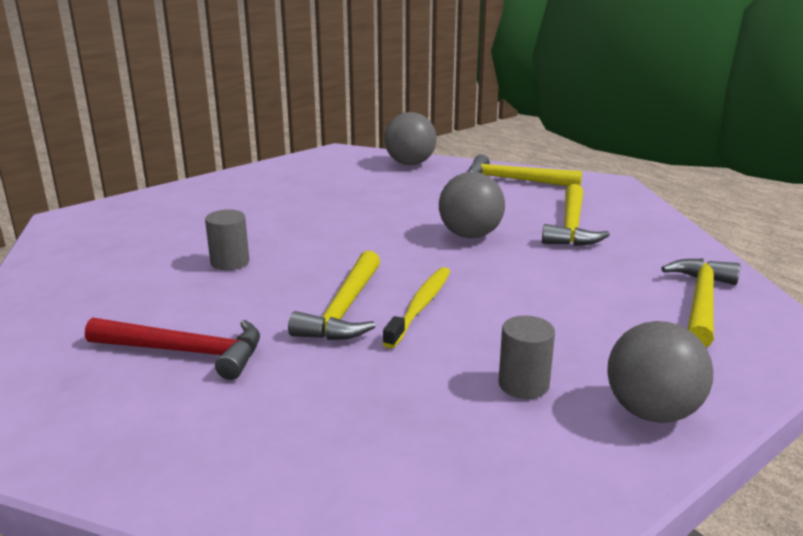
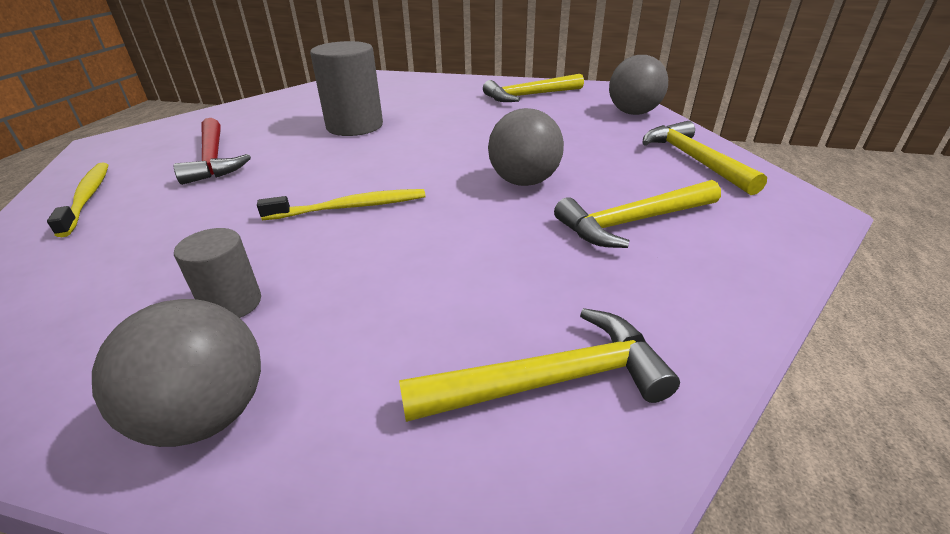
camera: 55 degrees right, 10 degrees up
(170, 447) = (87, 198): none -> yellow toothbrush
(230, 262) = (354, 126): grey cylinder -> grey cylinder, size x1.83
(344, 310) = (316, 182): yellow hammer -> yellow hammer (529, 96)

